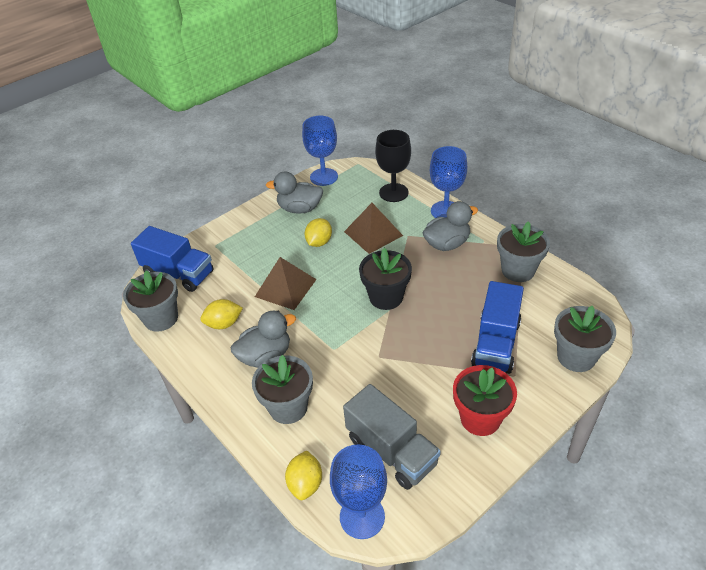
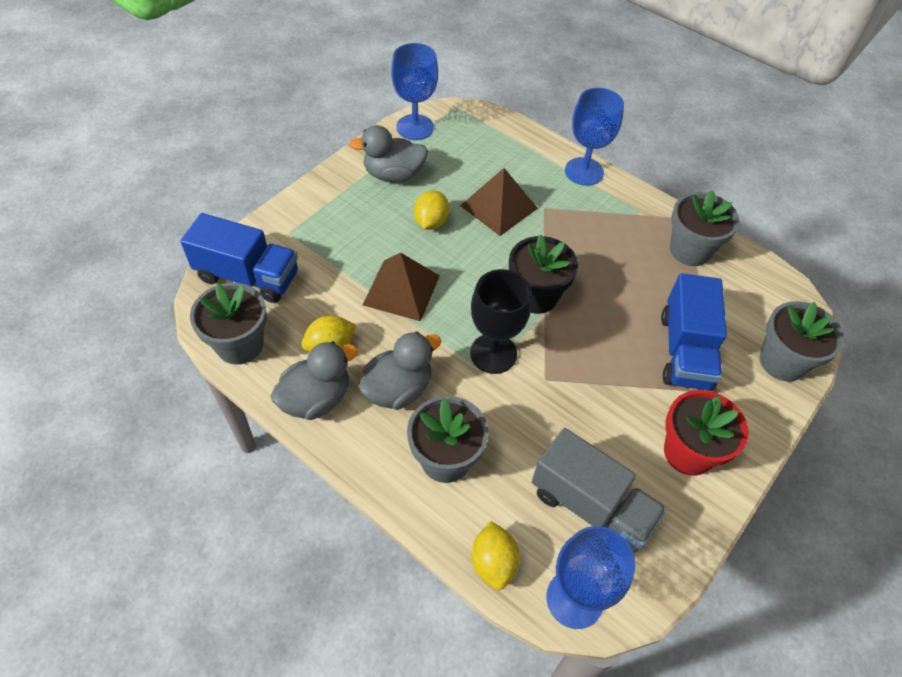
camera: 15 degrees left, 10 degrees up
(393, 193) = (512, 148): black goblet -> black goblet (493, 353)
(447, 244) = (596, 218): grey duck -> grey duck (316, 399)

